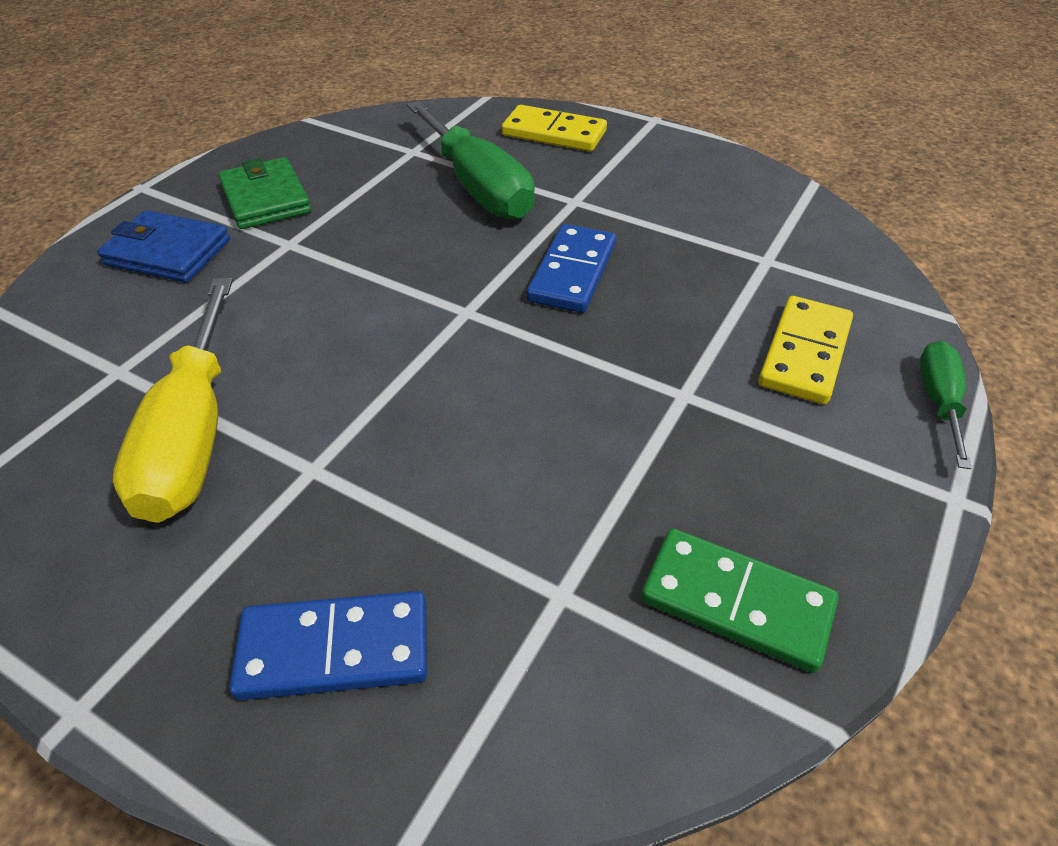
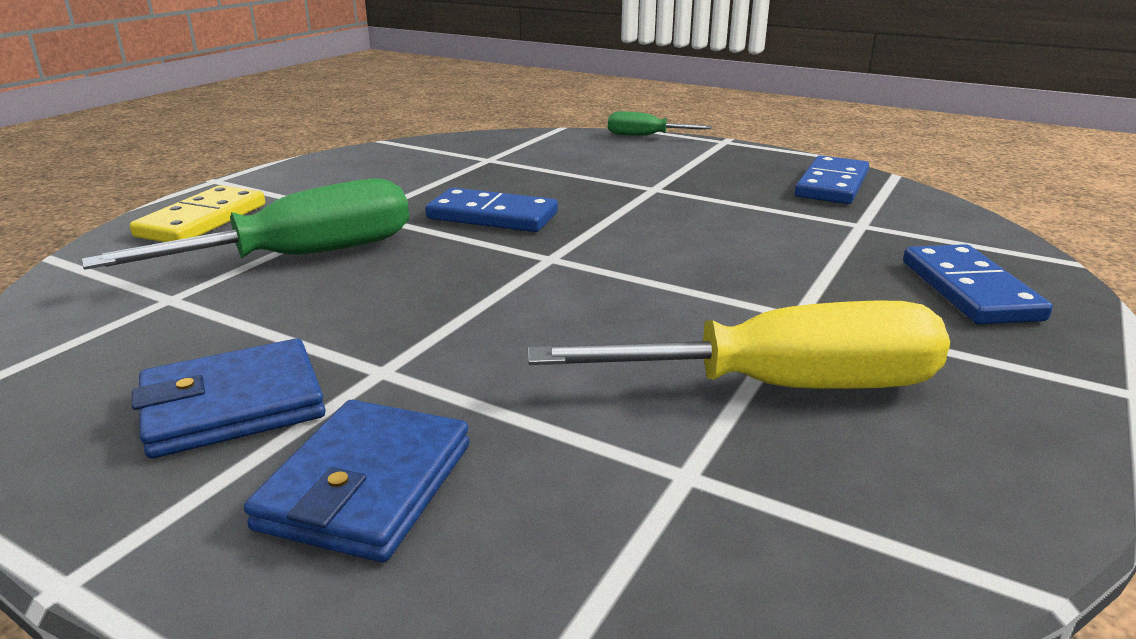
camera: 90 degrees left, 20 degrees down
(266, 199) = (233, 406): green wallet -> blue wallet
(736, 602) = (832, 185): green domino -> blue domino
(805, 353) = (603, 157): yellow domino -> none

